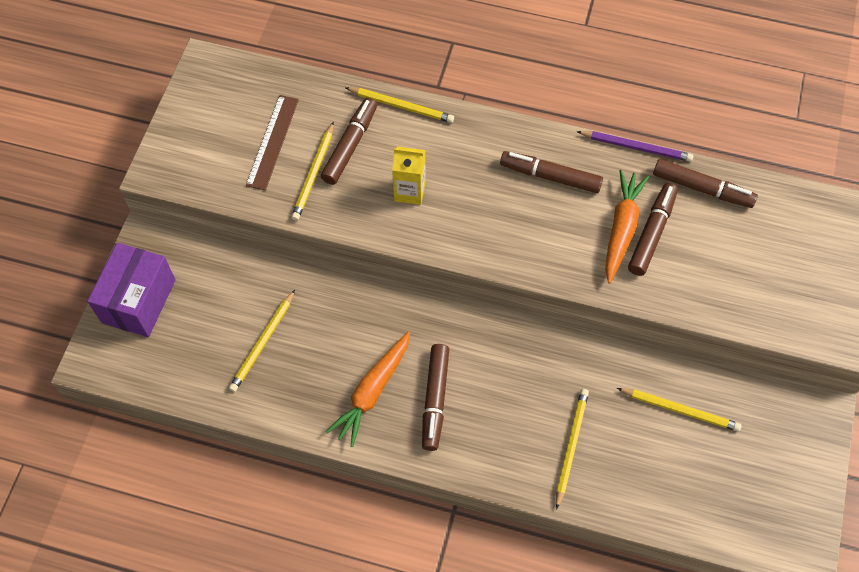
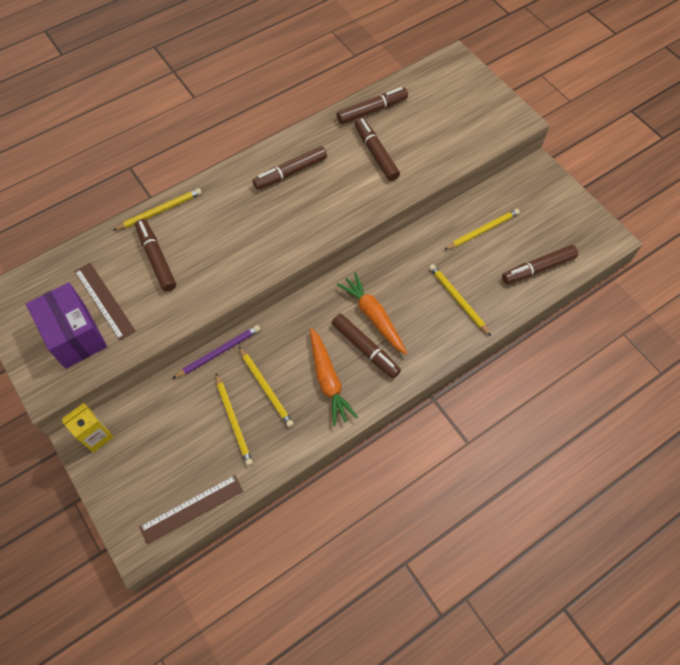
camera: 50 degrees left, 0 degrees up
(139, 301) = (125, 479): purple box -> purple box (75, 335)
(155, 376) = (191, 508): none -> brown ruler
(314, 174) = (154, 294): yellow pencil -> yellow pencil (266, 388)
(409, 191) = (224, 250): yellow carton -> yellow carton (97, 436)
(621, 229) = (359, 165): orange carrot -> orange carrot (373, 316)
(636, 147) = (315, 119): purple pencil -> purple pencil (219, 352)
(687, 501) = (538, 268): none -> brown marker

